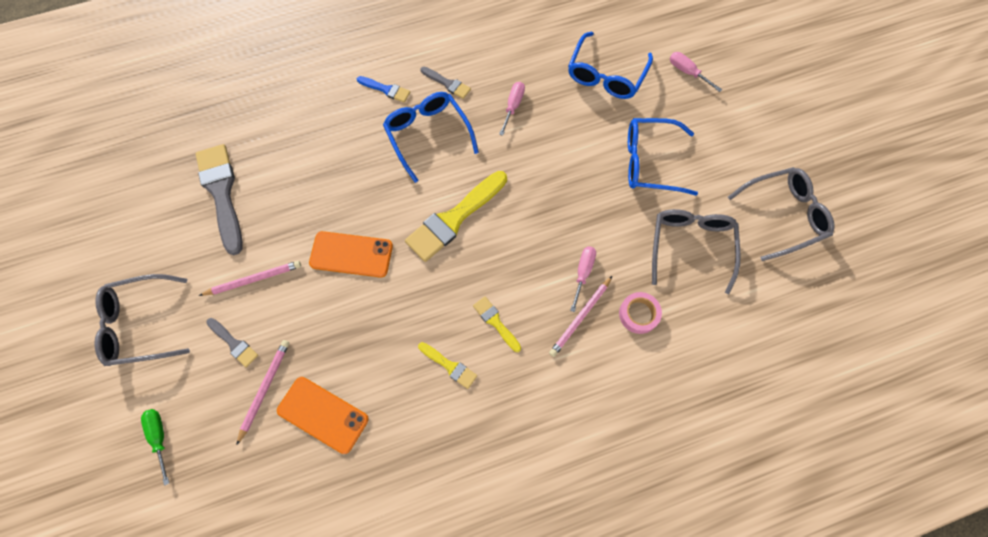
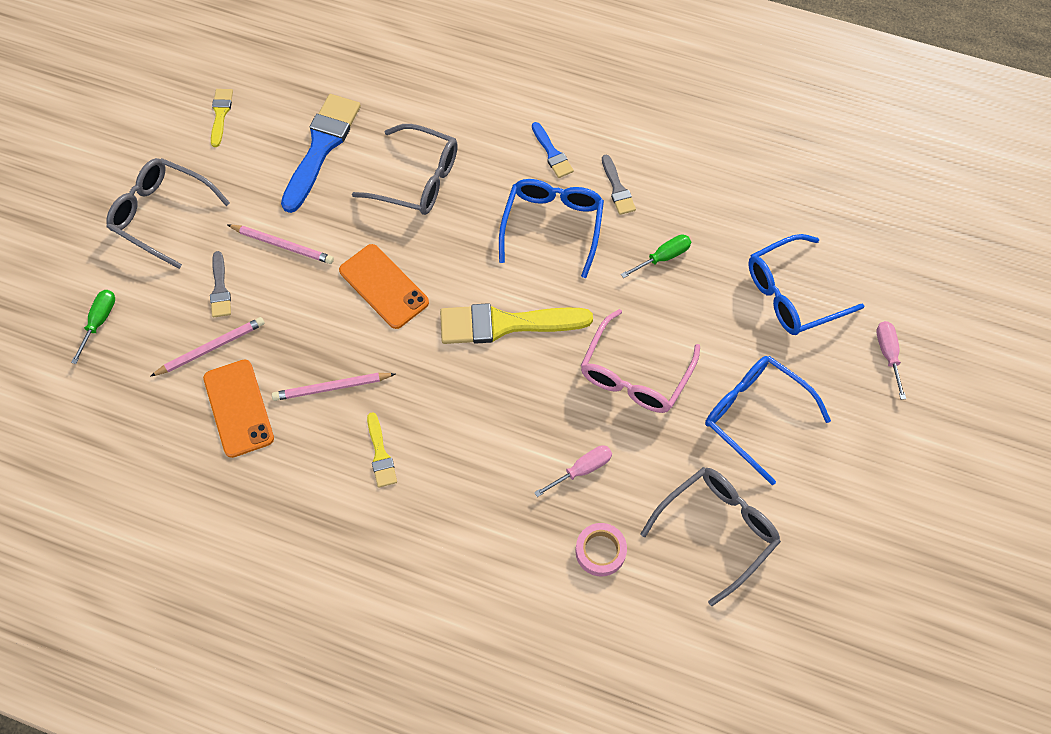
camera: 40 degrees right, 5 degrees down
(222, 193) = (321, 147): grey brush -> blue brush
(496, 322) = (457, 449): yellow brush -> yellow brush (220, 114)
(513, 106) = (663, 257): pink screwdriver -> green screwdriver
(561, 191) = (634, 375): none -> pink glasses
(580, 317) = (541, 508): pink pencil -> pink pencil (332, 387)
(784, 215) = (852, 579): grey glasses -> grey glasses (419, 180)

